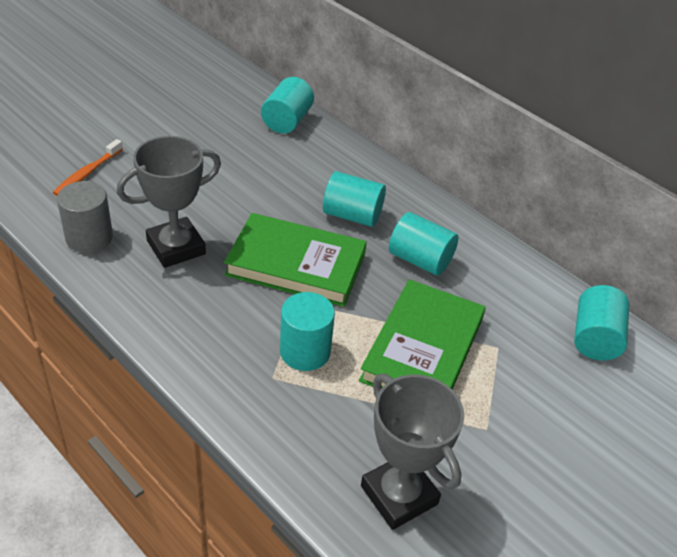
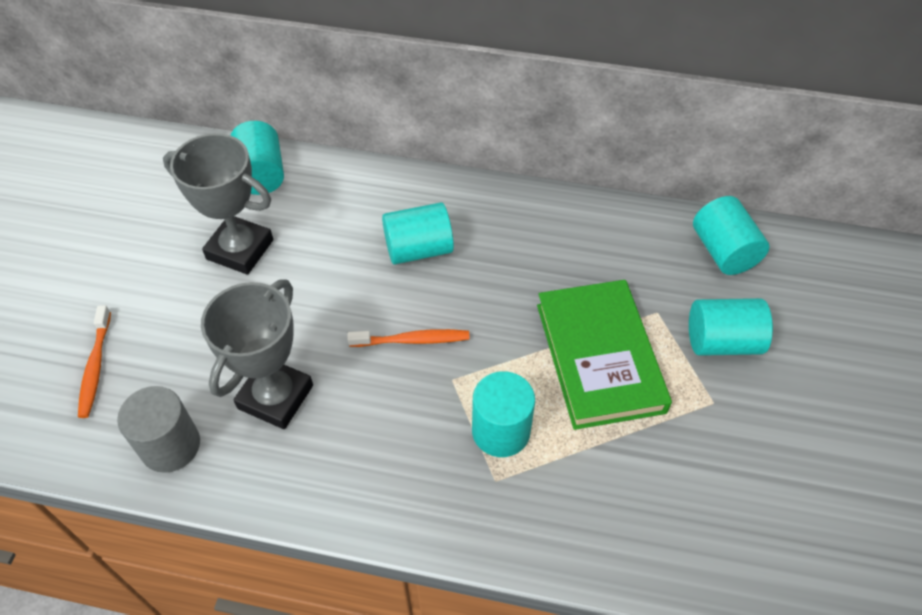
camera: 30 degrees left, 10 degrees up
(296, 265) = (412, 340): green book -> orange toothbrush
(399, 495) = (699, 521): grey trophy -> grey trophy (240, 249)
(420, 260) = (520, 261): turquoise cylinder -> turquoise cylinder (722, 341)

